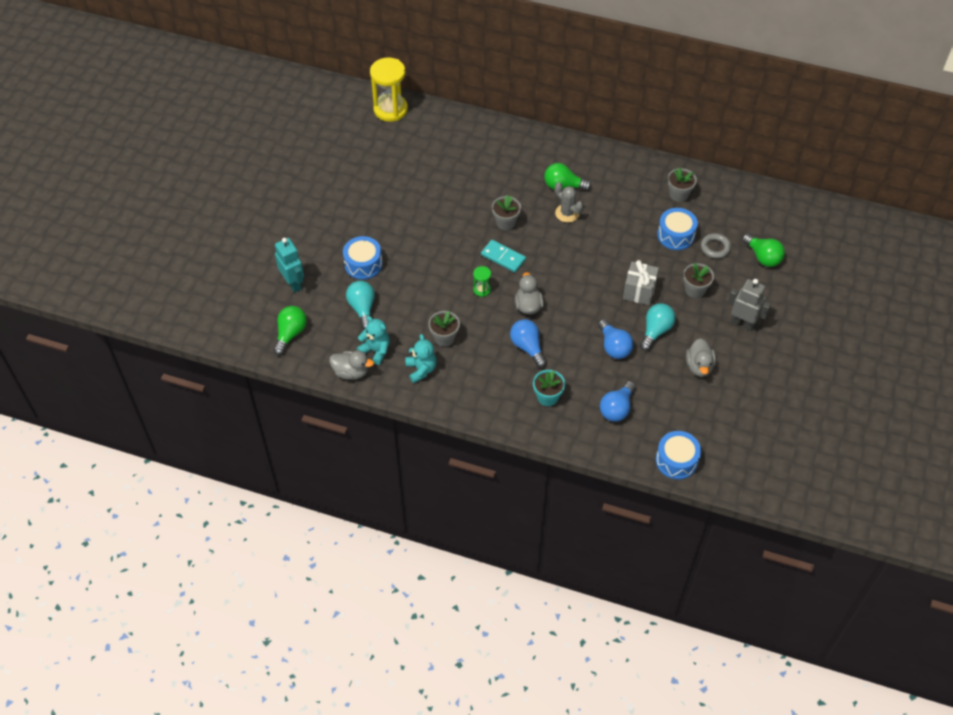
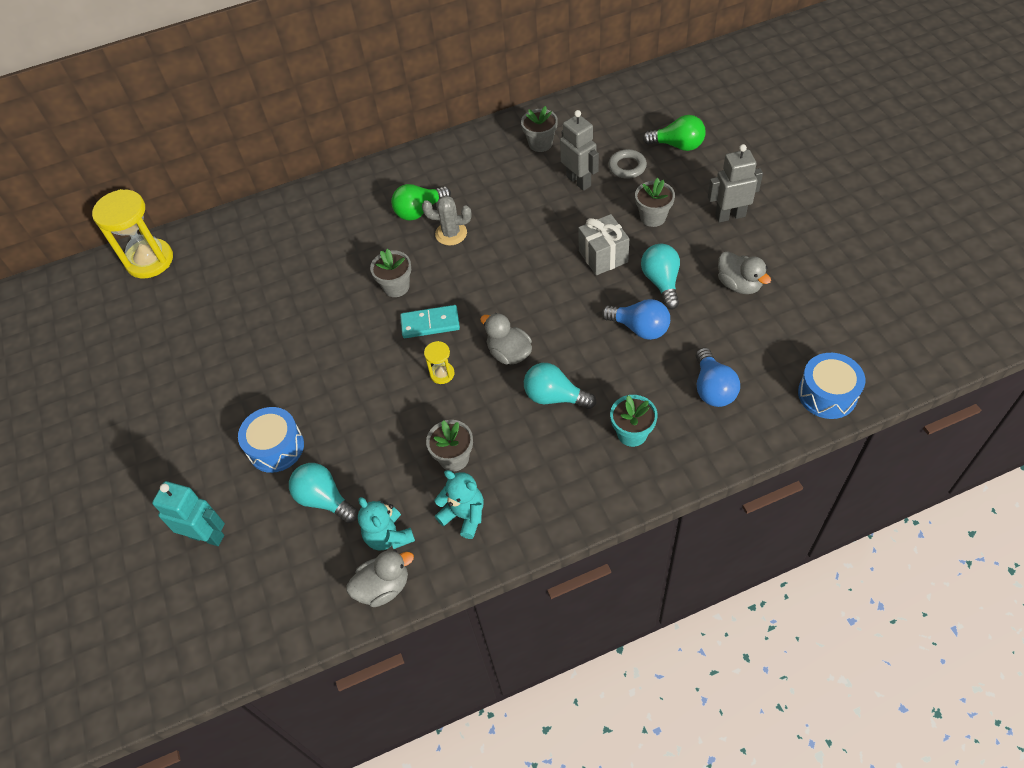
camera: 35 degrees left, 0 degrees up
(290, 334) = (260, 601): green light bulb -> none
(376, 350) = (388, 536): turquoise teddy bear -> turquoise teddy bear turned 120 degrees counterclockwise
(482, 290) = (442, 374): green hourglass -> yellow hourglass
(527, 347) = (554, 397): blue light bulb -> turquoise light bulb
(676, 235) = (579, 181): blue drum -> grey robot

